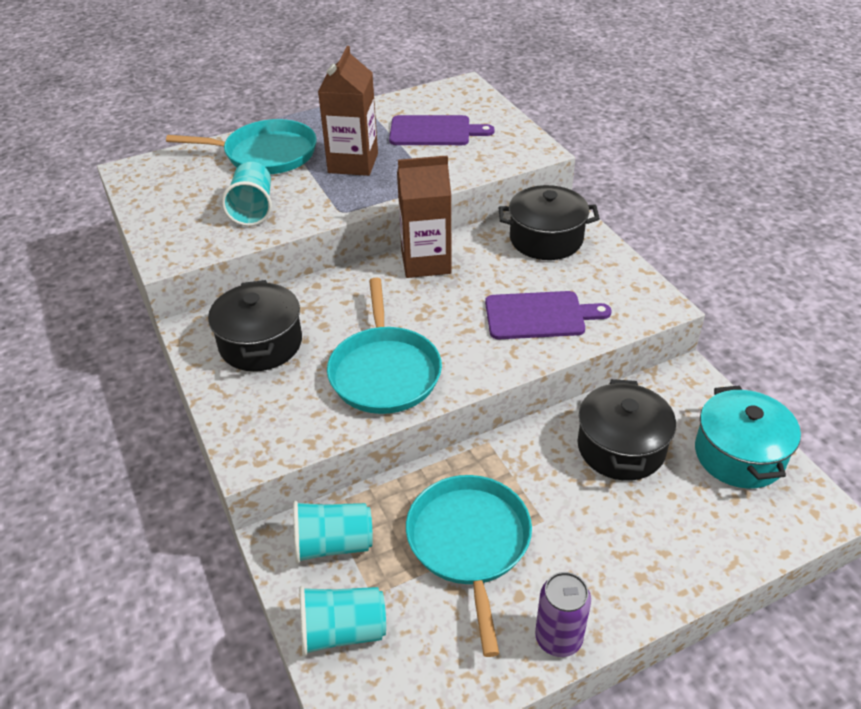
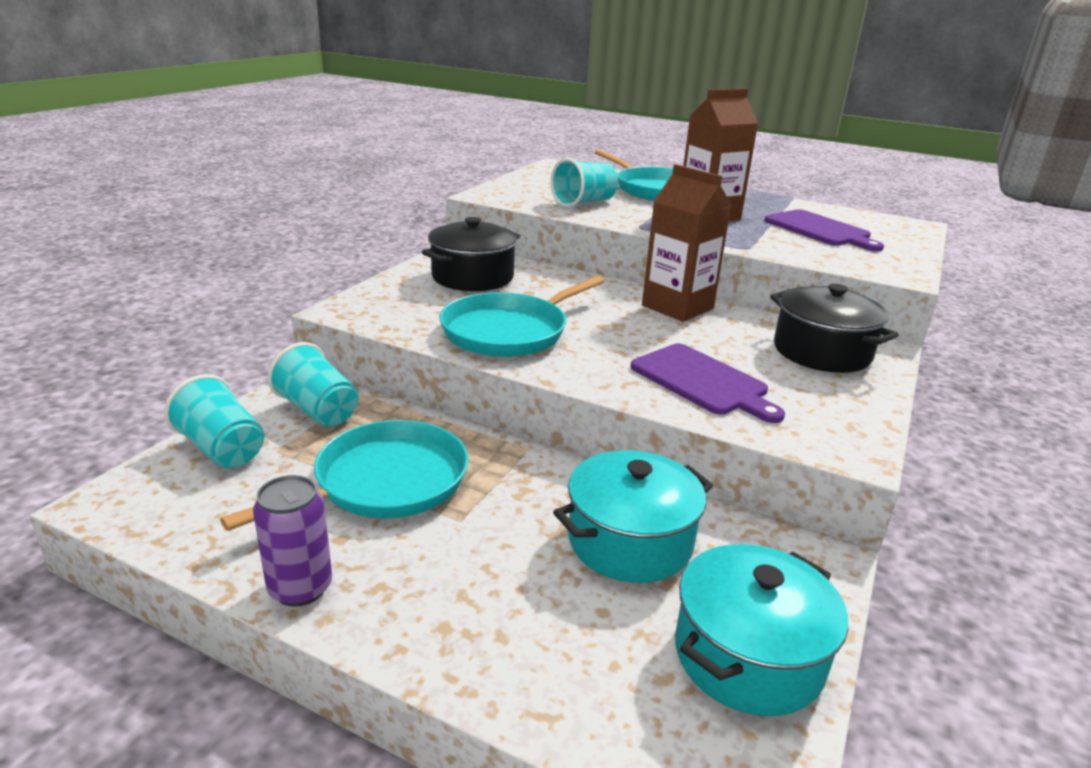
camera: 50 degrees right, 15 degrees down
(621, 447) = (630, 541): black pot -> turquoise pot

